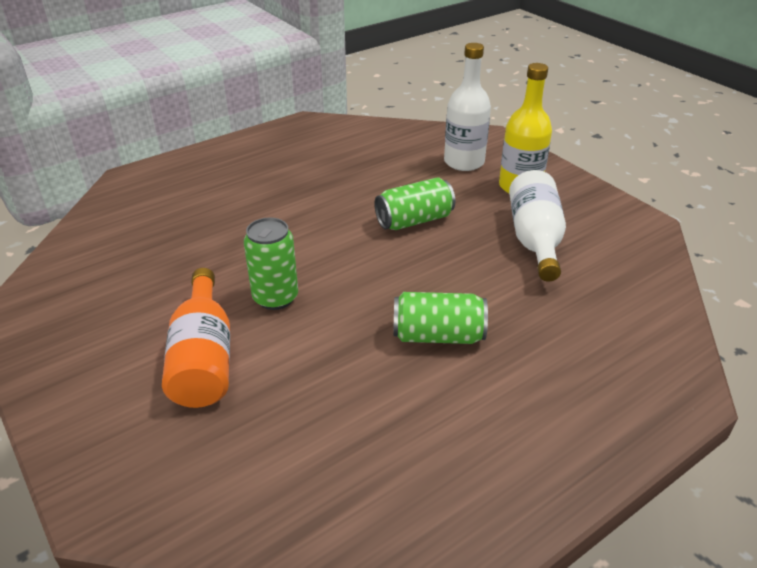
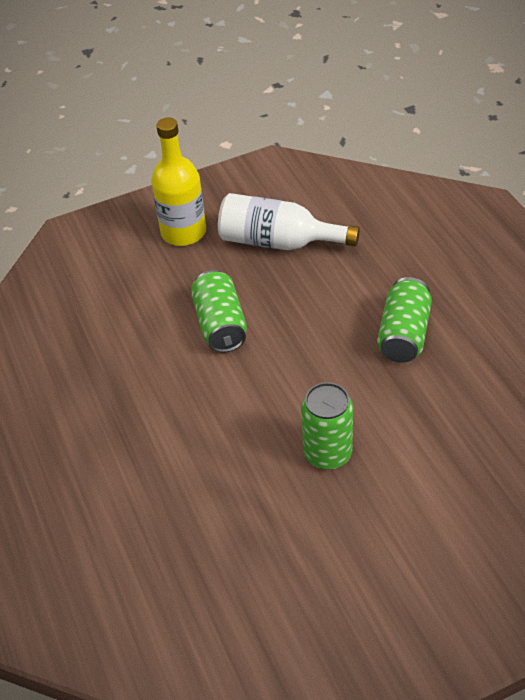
camera: 75 degrees left, 10 degrees up
(203, 359) = (412, 516): orange bottle -> none
(464, 162) = (117, 265): white bottle -> none

